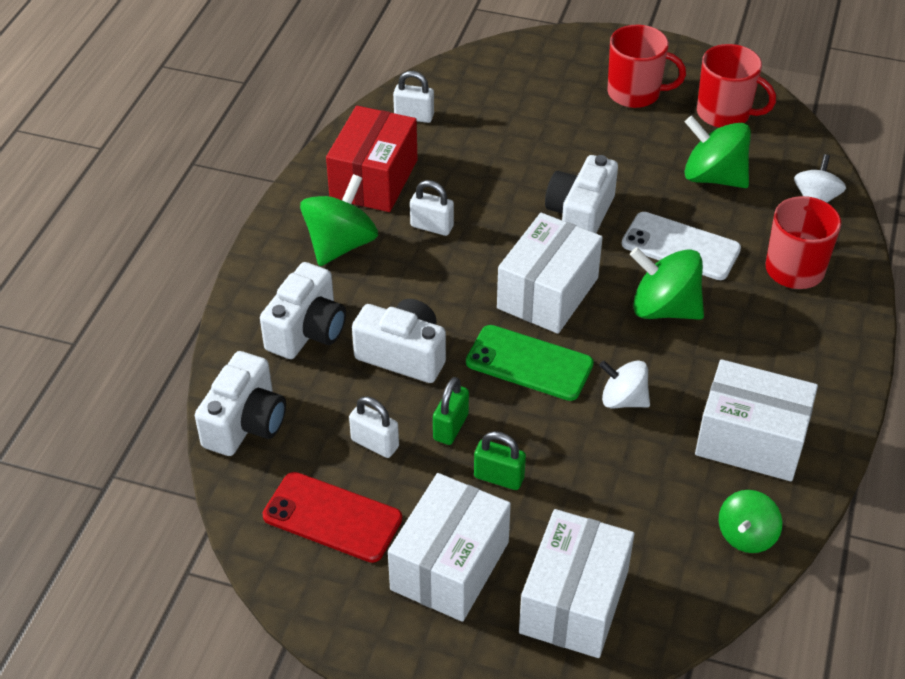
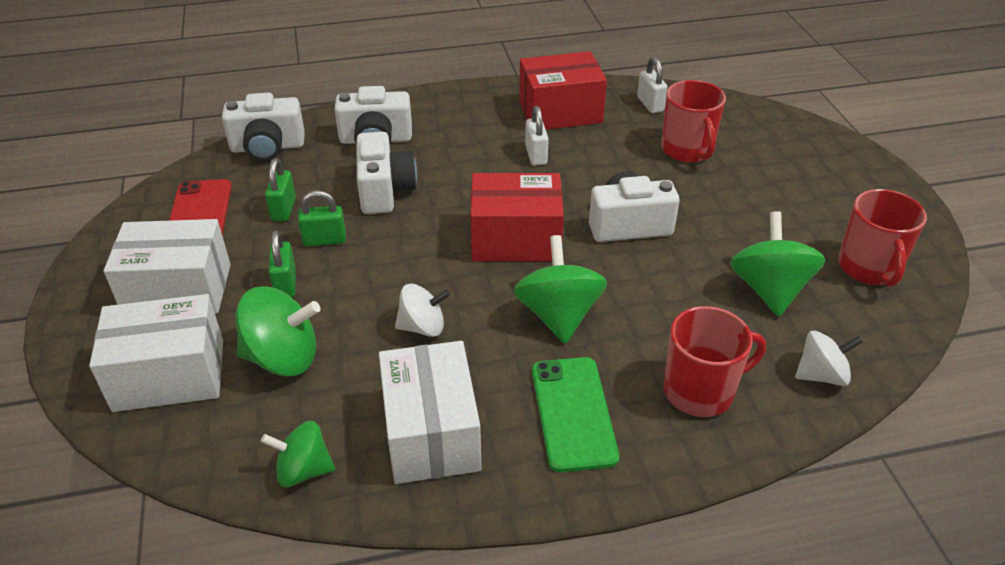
camera: 60 degrees right, 5 degrees down
(340, 244) = (476, 122): green spinning top -> green spinning top (283, 358)
(375, 443) = (283, 209): white padlock -> green padlock
(529, 363) = (425, 257): green phone -> green phone (573, 413)
(548, 293) = (516, 239): white box -> red box
(623, 400) = (423, 327): white spinning top -> white spinning top turned 90 degrees clockwise
(635, 93) = (824, 203): red mug -> red mug (687, 150)
(680, 247) = (650, 299): white phone -> none

